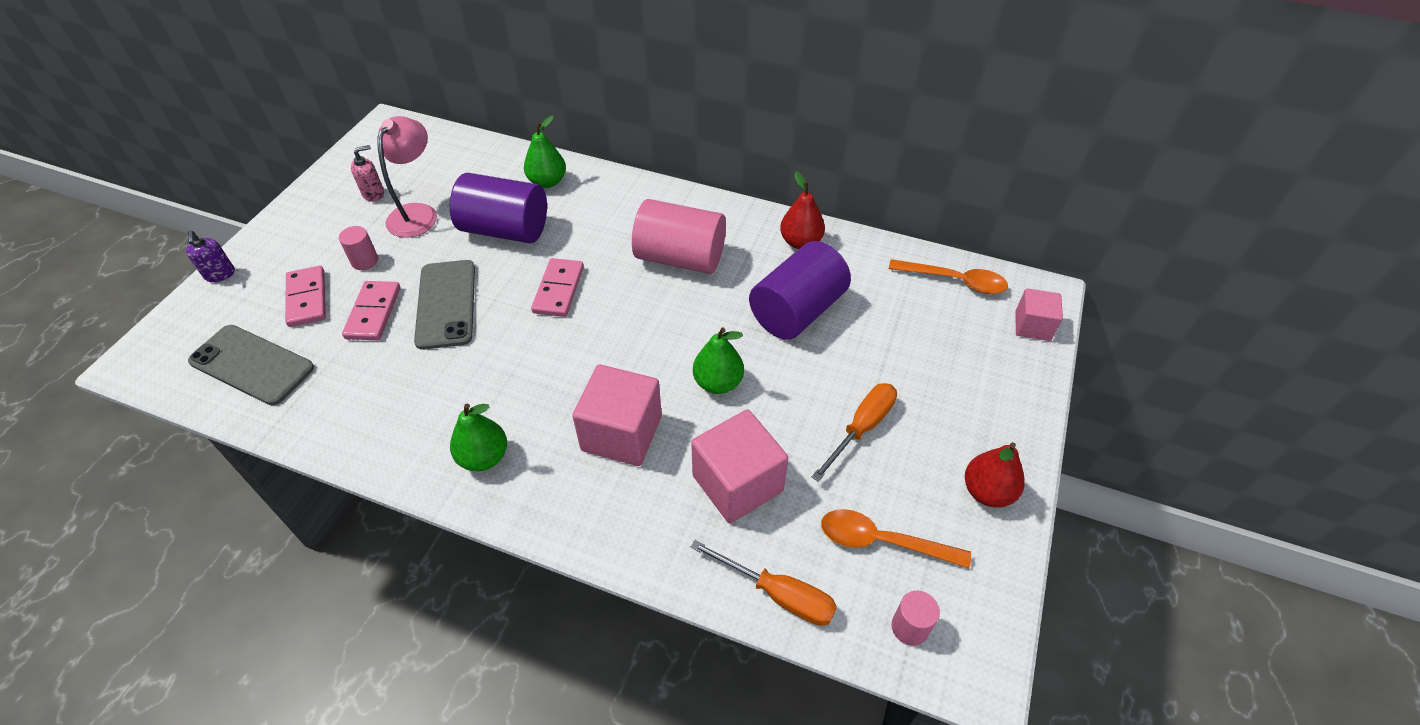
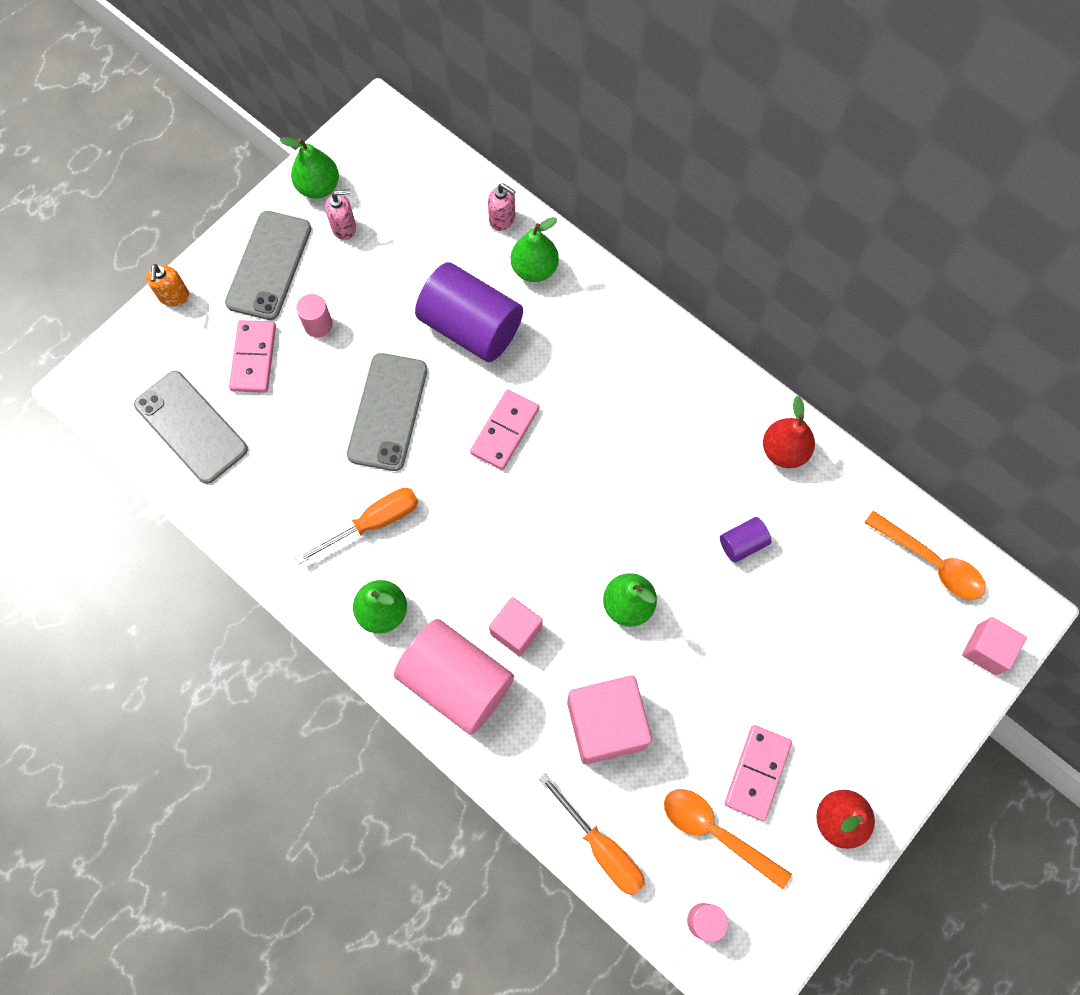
camera: 20 degrees right, 20 degrees up
(220, 274) = (174, 296): purple soap dispenser -> orange soap dispenser
(309, 233) = (269, 265): none -> grey phone
(344, 174) = (318, 187): none -> green pear
(373, 313) = (315, 399): pink domino -> pink domino (757, 773)
(418, 213) = (385, 272): pink lamp -> none
(510, 159) = (502, 219): none -> pink soap dispenser
(621, 433) = (516, 630): pink cube -> pink cube, size x0.60
(680, 258) = (645, 429): pink cylinder -> pink cylinder (456, 681)
(797, 311) = (742, 544): purple cylinder -> purple cylinder, size x0.45
(861, 428) = (749, 707): orange screwdriver -> orange screwdriver (374, 523)

